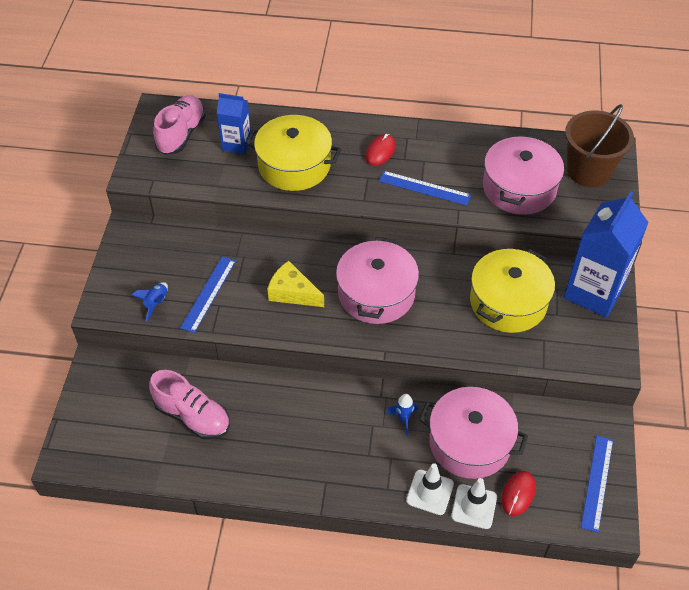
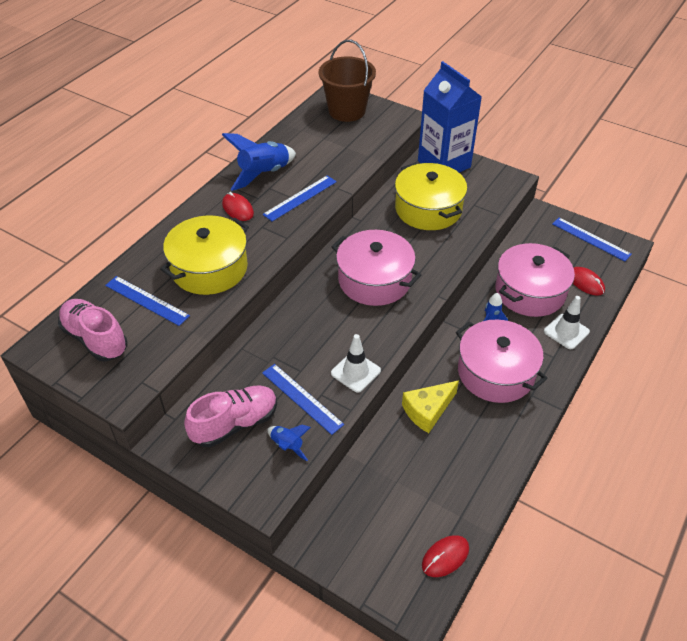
camera: 65 degrees left, 5 degrees down
(118, 462) = (445, 557): none -> red mouse
(193, 416) = (419, 473): pink shoe -> pink shoe (235, 424)
(236, 144) = (147, 300): blue carton -> blue ruler
(292, 292) = (339, 335): yellow cheese -> yellow cheese (428, 410)
(440, 149) = (264, 174): none -> blue rocket
(474, 506) = (588, 311): white traffic cone -> white traffic cone (355, 372)
(519, 188) = (338, 149): pink pot -> pink pot (495, 373)

